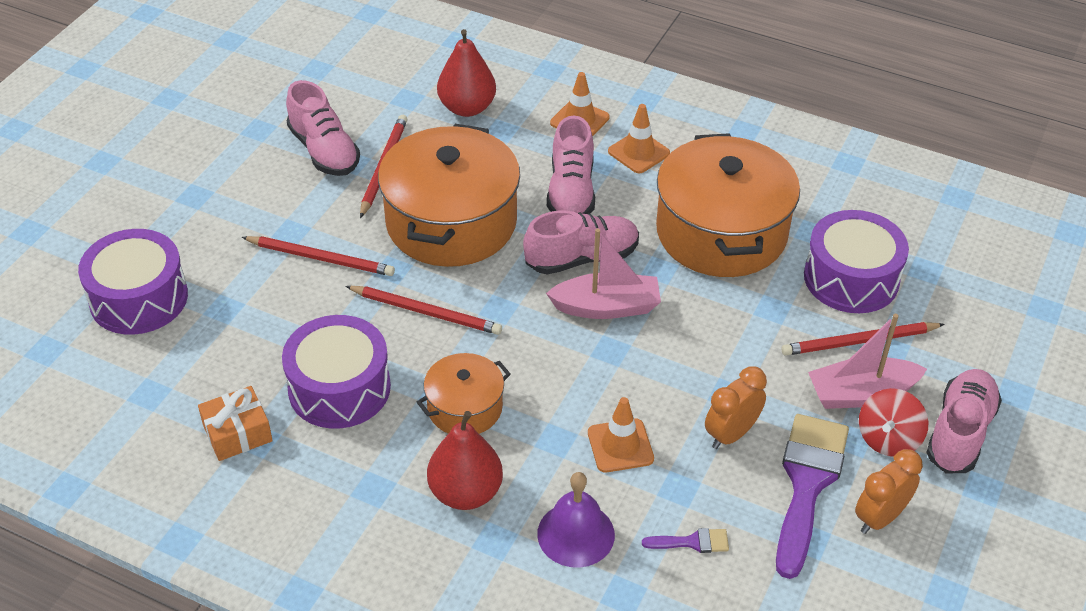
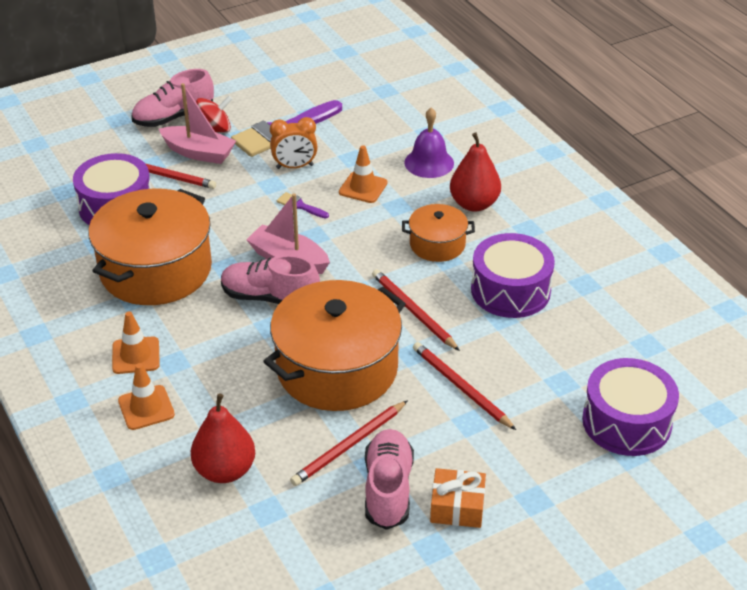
camera: 145 degrees left, 5 degrees down
(237, 433) = (597, 293): orange gift -> orange gift (457, 507)
(571, 192) = (223, 349): pink shoe -> none
(692, 542) = (371, 135): purple brush -> purple brush (300, 206)
(880, 518) = (264, 106): orange clock -> none

